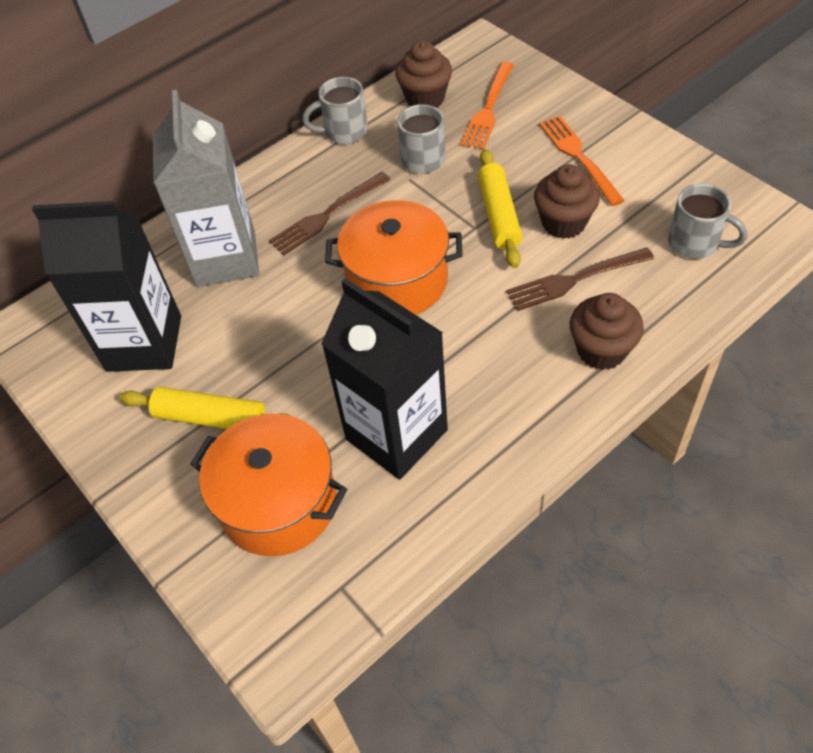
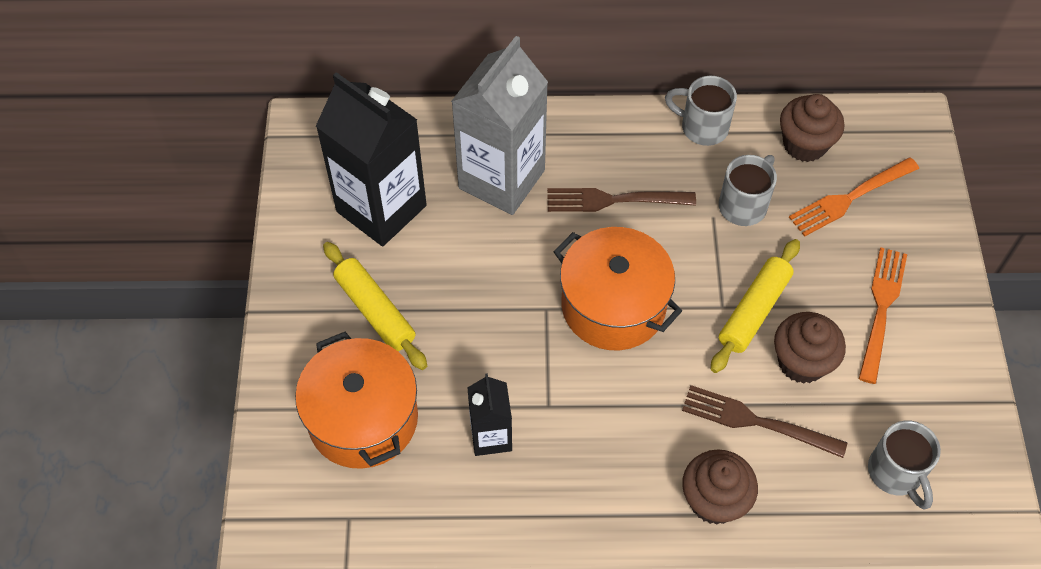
camera: 35 degrees right, 5 degrees up
(396, 434) = (491, 436): black carton -> black carton, size x0.52

